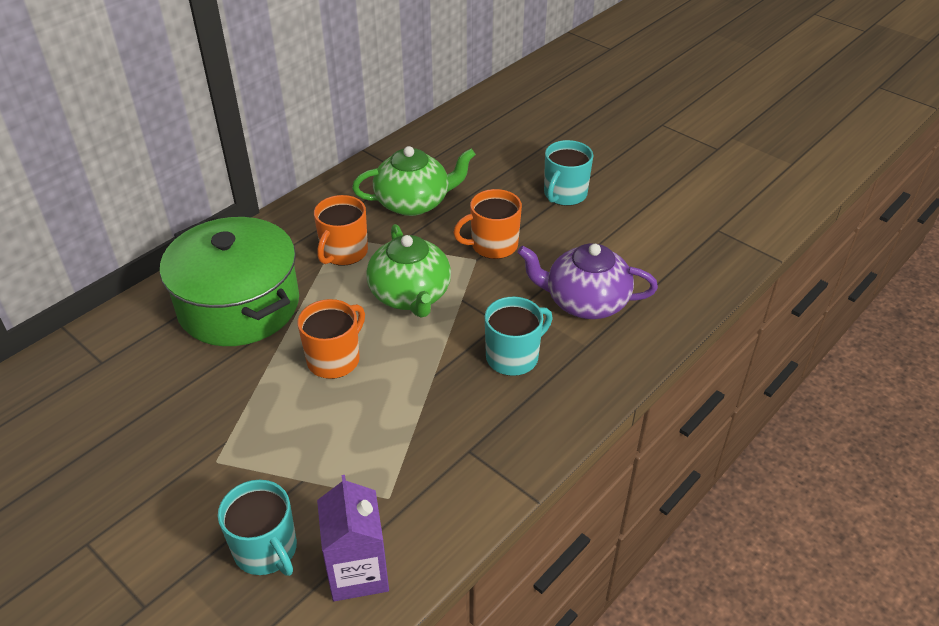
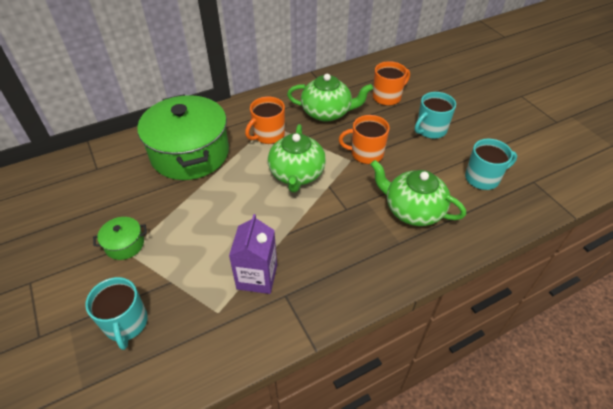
camera: 20 degrees right, 5 degrees up
(207, 452) = (125, 244): none -> green pot
(334, 359) = (229, 204): orange mug -> orange mug (387, 97)
(358, 572) = (173, 360): purple carton -> purple carton (257, 277)
(513, 357) = (345, 236): turquoise mug -> turquoise mug (483, 178)
(585, 302) = (412, 210): purple teapot -> green teapot

